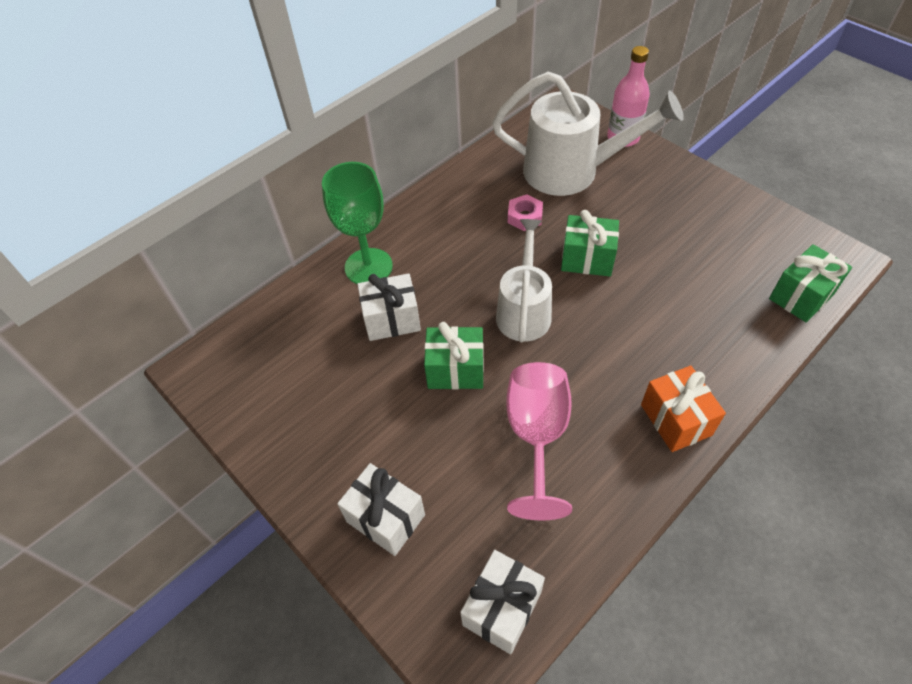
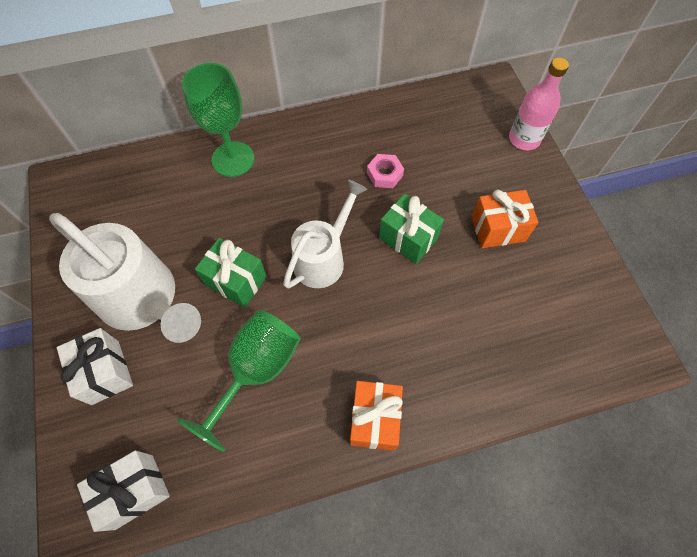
camera: 25 degrees right, 10 degrees up
(392, 319) = (219, 213): white gift -> none
(537, 436) = (256, 370): pink goblet -> green goblet
(572, 171) = (455, 151): white watering can -> white watering can (145, 301)
(657, 216) = (498, 229): none -> orange gift
(801, 296) = (571, 370): green gift -> none

